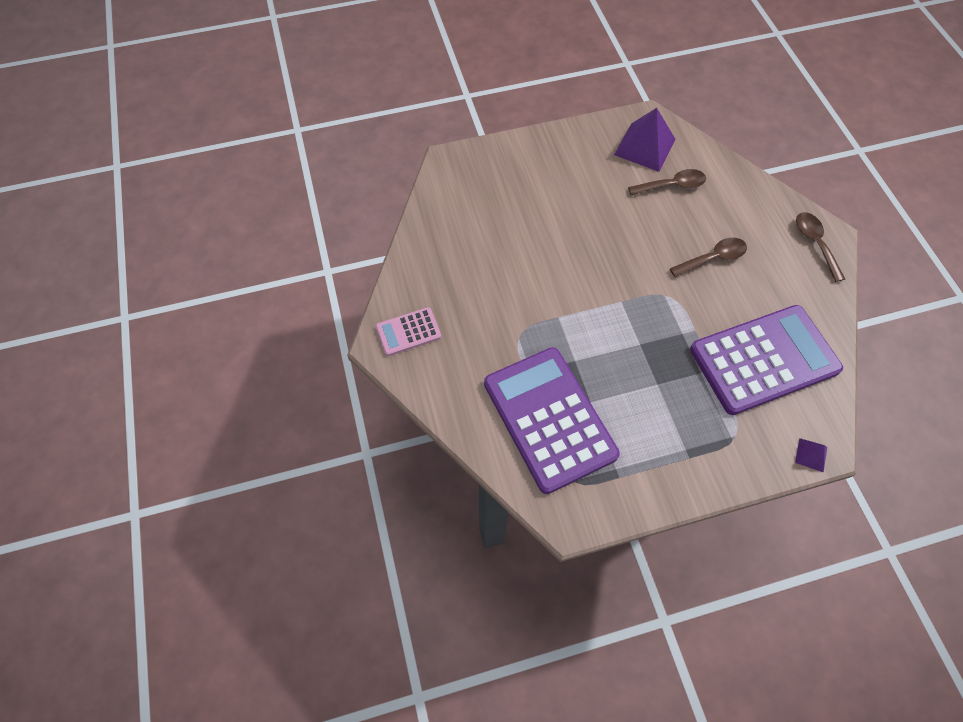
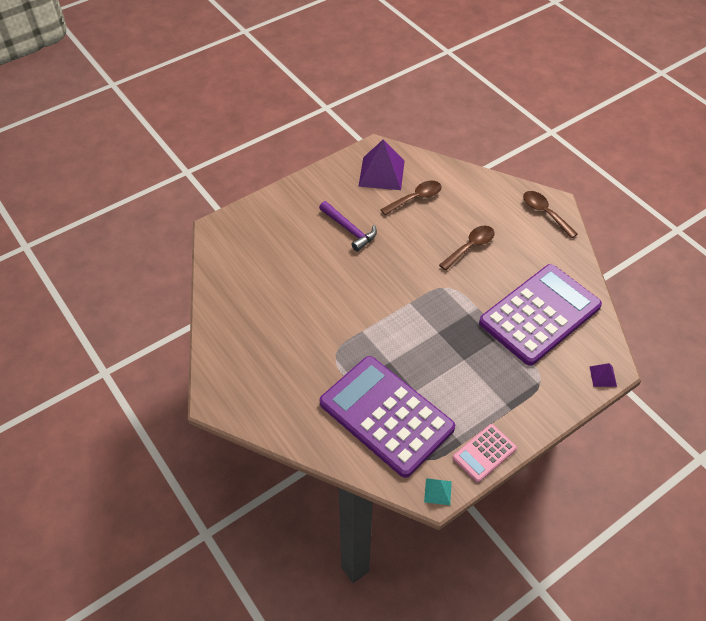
camera: 20 degrees left, 10 degrees down
(408, 332) = (236, 382): pink calculator -> pink calculator (484, 453)
(573, 521) = (438, 491): none -> turquoise pyramid
(586, 201) = (349, 230): none -> purple hammer

